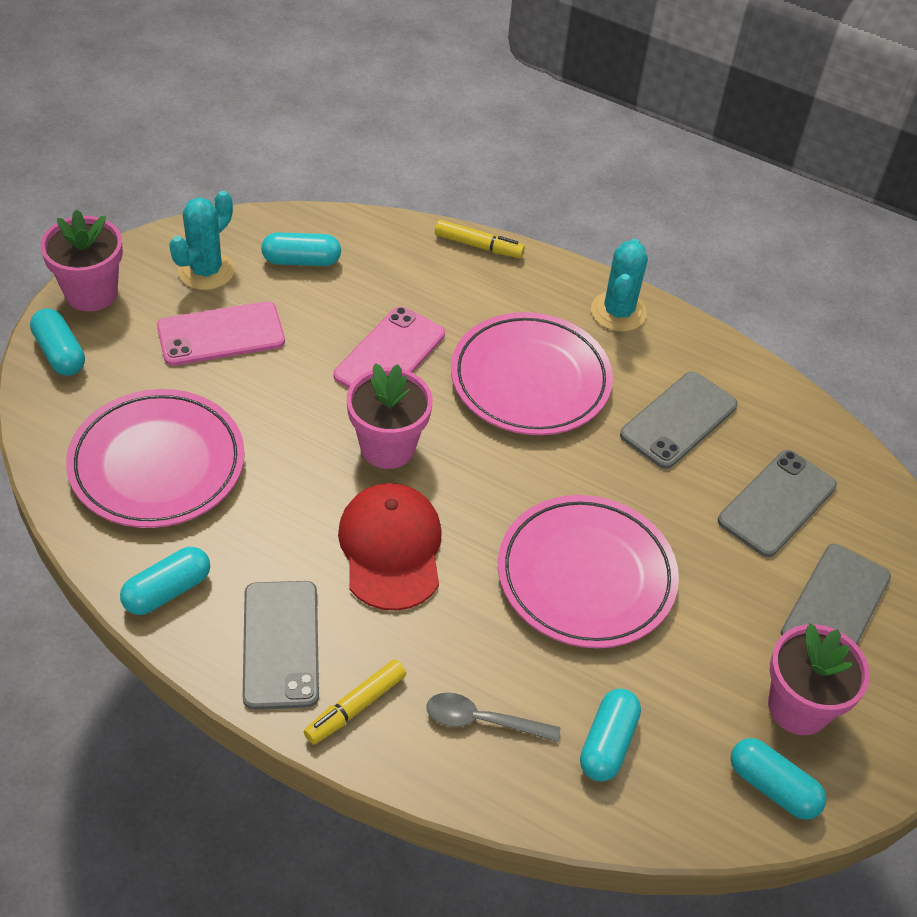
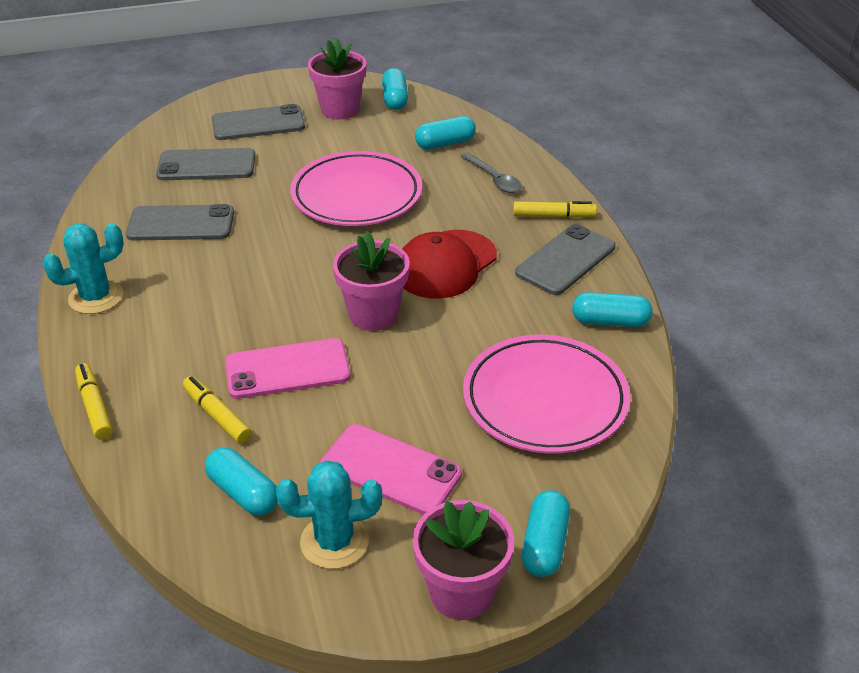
camera: 130 degrees left, 10 degrees down
(390, 292) = (217, 416): none -> yellow marker
(530, 380) = (224, 295): pink plate -> none

